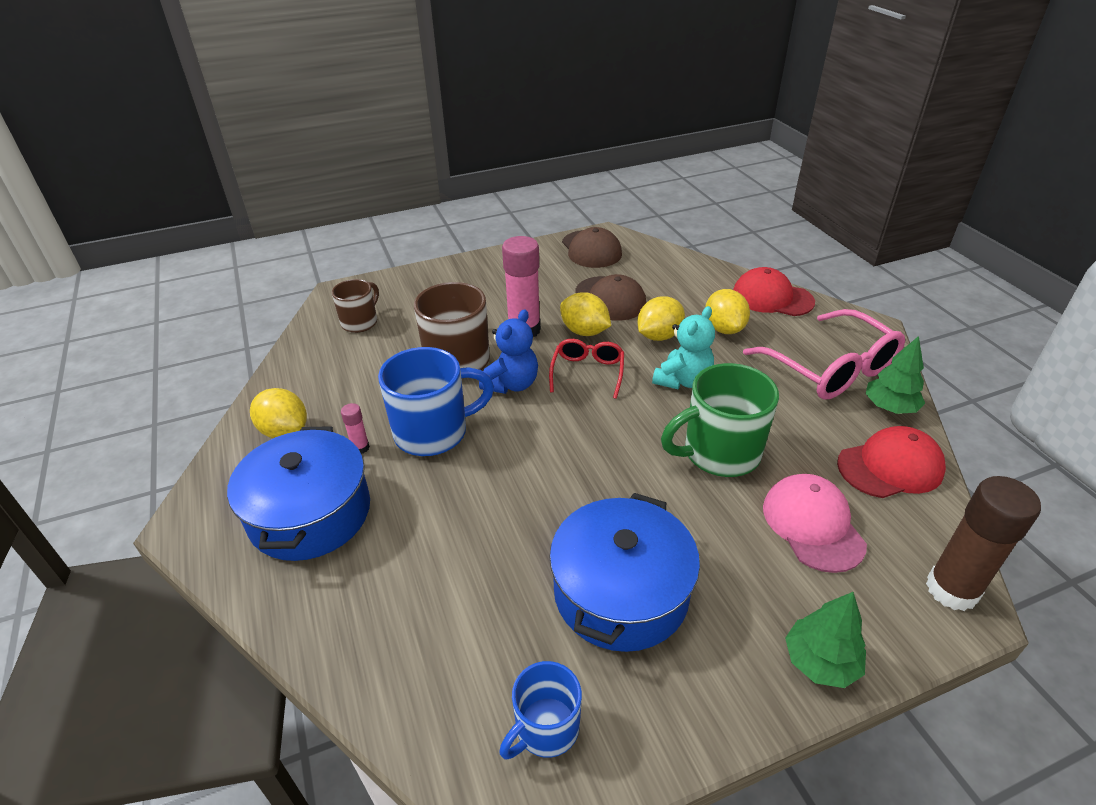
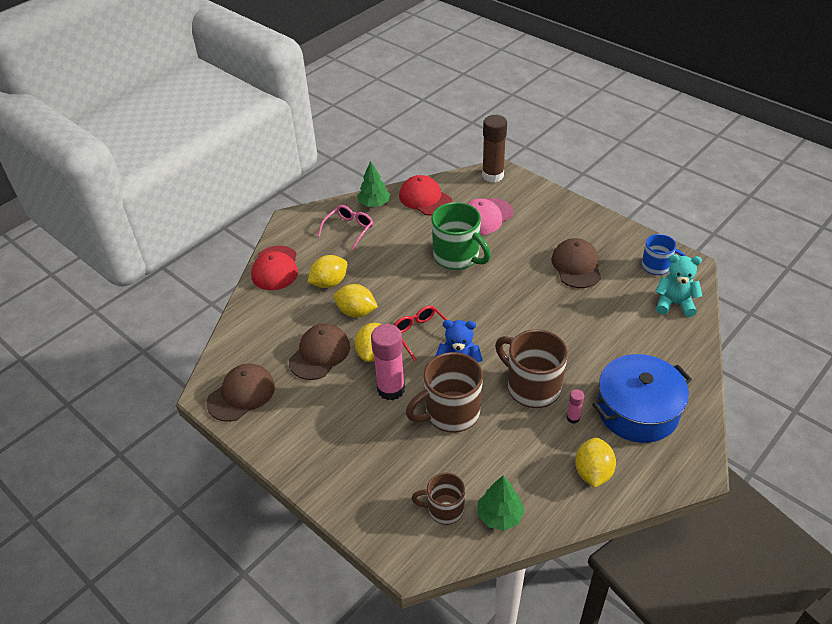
camera: 115 degrees left, 5 degrees up
(433, 432) = (532, 387): blue mug -> brown mug
(587, 373) = (421, 334): red glasses -> red glasses turned 75 degrees clockwise
(621, 592) = (576, 266): blue pot -> brown cap
(683, 380) = (400, 287): turquoise teddy bear -> turquoise teddy bear (674, 303)
(820, 662) = (559, 203): green tree -> green tree (499, 516)
(830, 368) = (349, 229): pink glasses -> pink glasses, size x0.57

